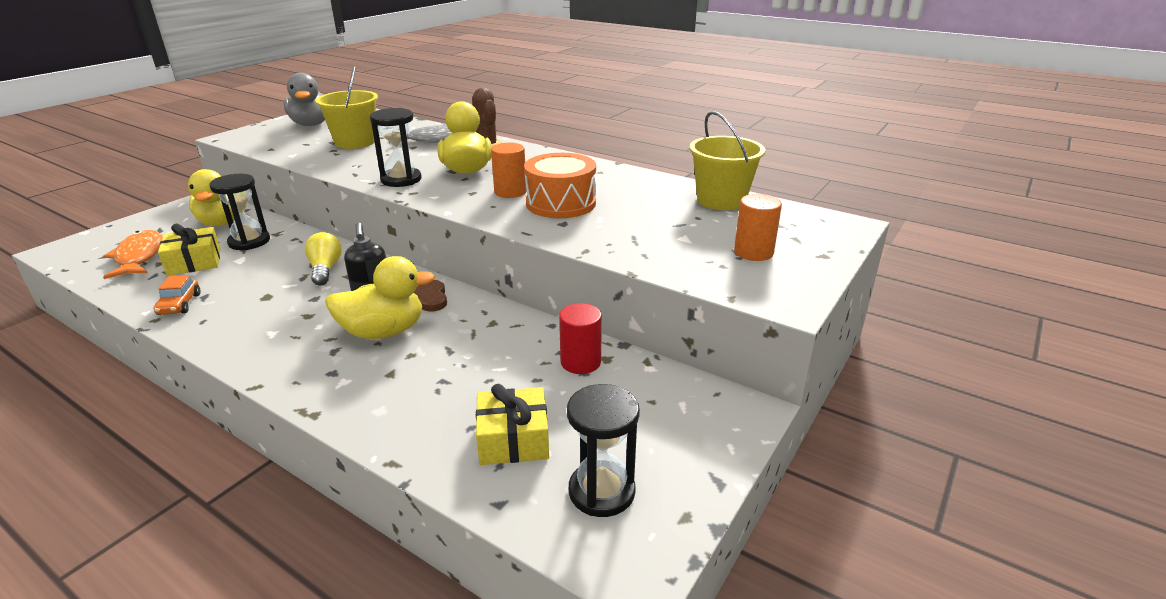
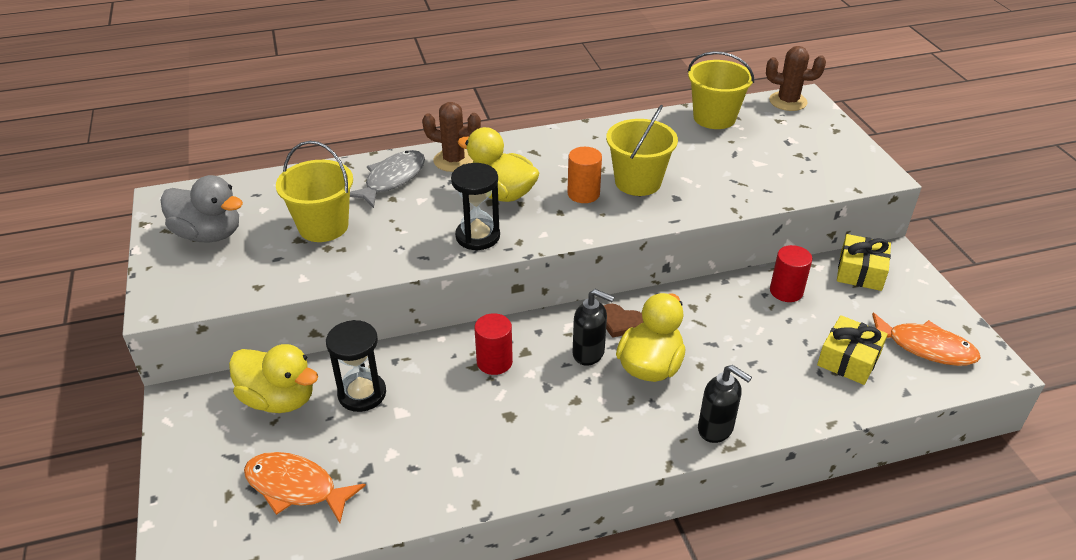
camera: 50 degrees left, 10 degrees up
(179, 304) = (461, 479): orange car -> none
(194, 262) = (366, 446): yellow gift -> yellow gift (860, 272)
(324, 394) = (716, 429): none -> black soap dispenser
(325, 269) = (494, 362): yellow light bulb -> red cylinder
(561, 203) = (638, 182): orange drum -> yellow bucket
(601, 491) = (925, 347): black hourglass -> orange fish
(753, 252) = (807, 150): orange cylinder -> none
(822, 219) = (788, 101): none -> brown cactus

